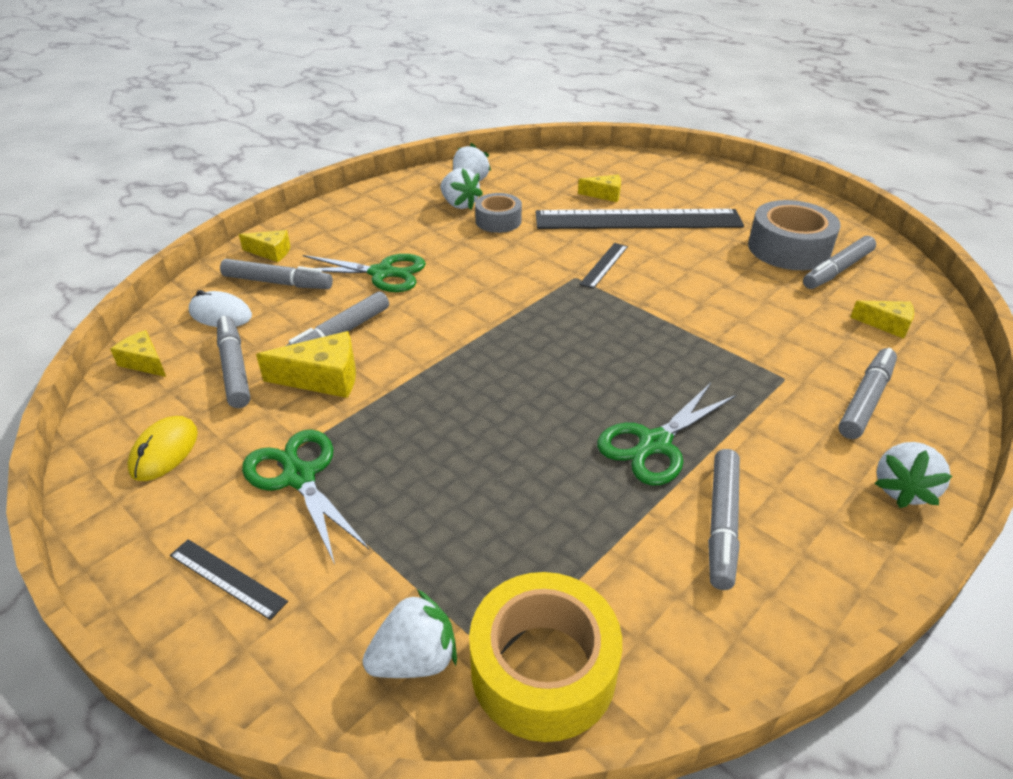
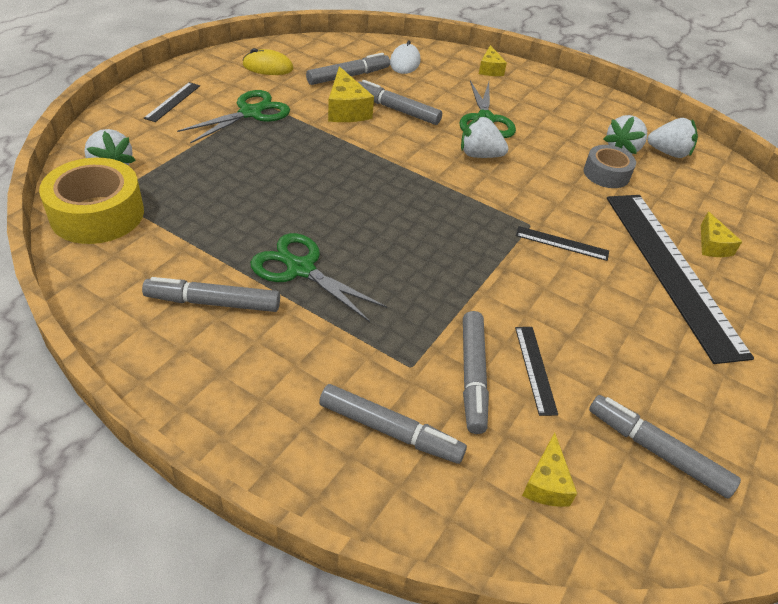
camera: 75 degrees right, 5 degrees up
(144, 362) = (346, 46): yellow cheese -> none
(278, 283) = (451, 77): grey marker -> grey marker (472, 376)
(769, 309) = (535, 369): none -> black ruler
(788, 249) = (684, 405): grey tape -> none
(902, 489) = (258, 435): white strawberry -> white strawberry (479, 155)

